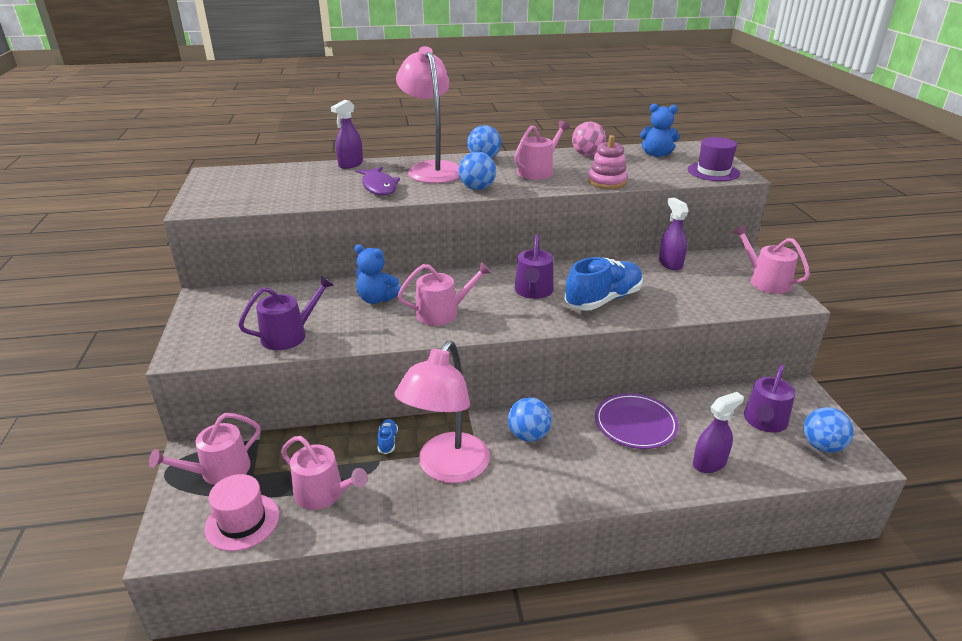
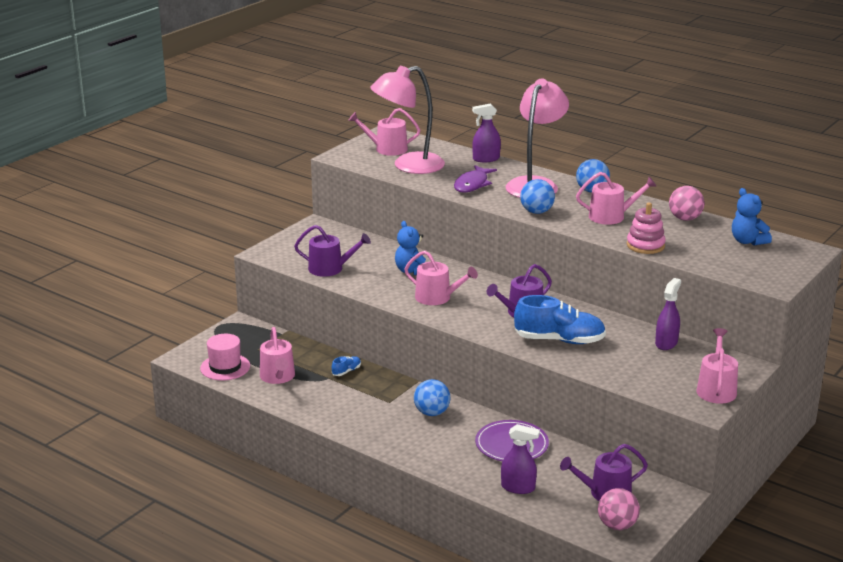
camera: 45 degrees right, 5 degrees down
(219, 471) = (243, 339): pink watering can -> pink watering can (387, 149)
(447, 468) = (357, 401): pink lamp -> pink lamp (408, 166)
(713, 172) = (758, 273): purple hat -> none
(822, 446) = (617, 525): blue ball -> pink ball

